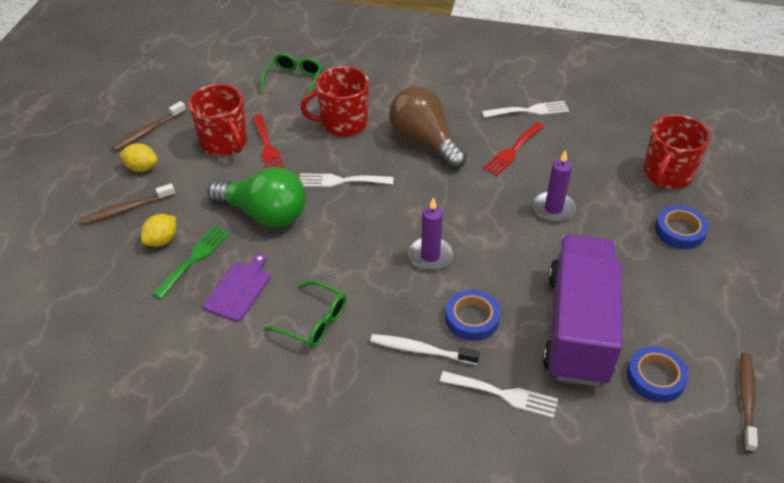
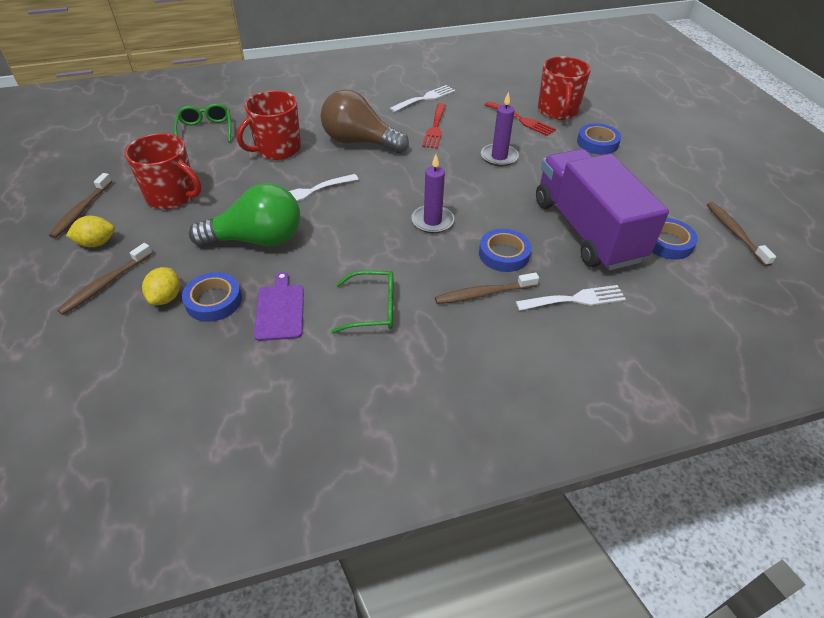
camera: 30 degrees left, 0 degrees up
(194, 258) = (213, 301): green fork -> blue tape
(268, 147) = (220, 187): red fork -> red fork (522, 120)
(421, 350) = (483, 294): white toothbrush -> brown toothbrush

